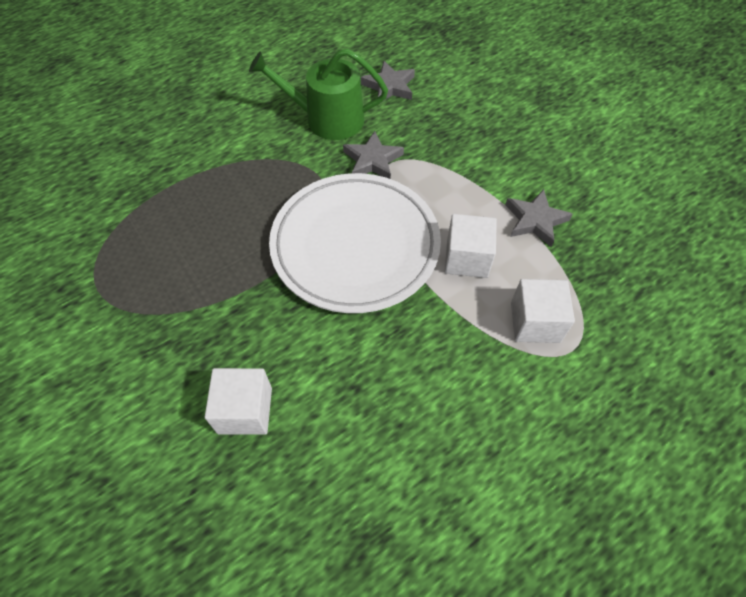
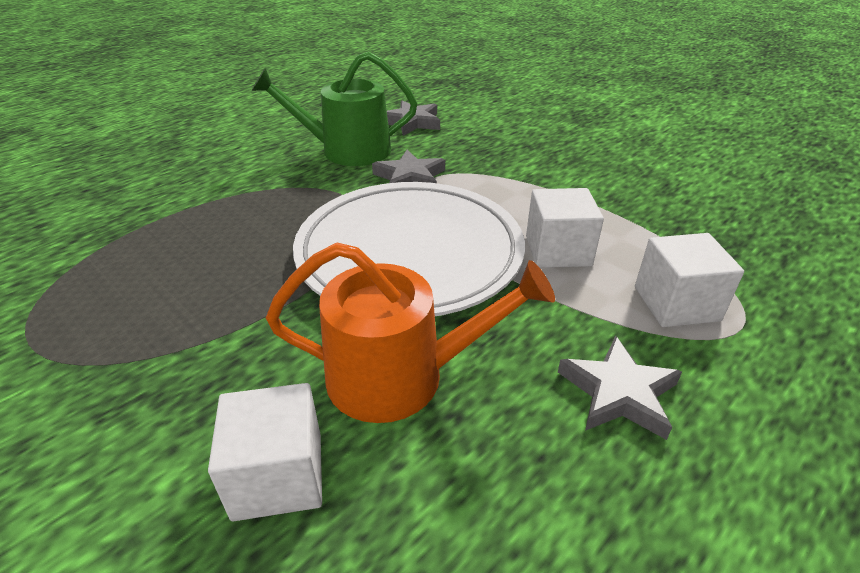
camera: 10 degrees left, 20 degrees down
(327, 353) = (400, 376): none -> orange watering can
(535, 220) = (623, 209): grey star -> grey star (619, 393)

